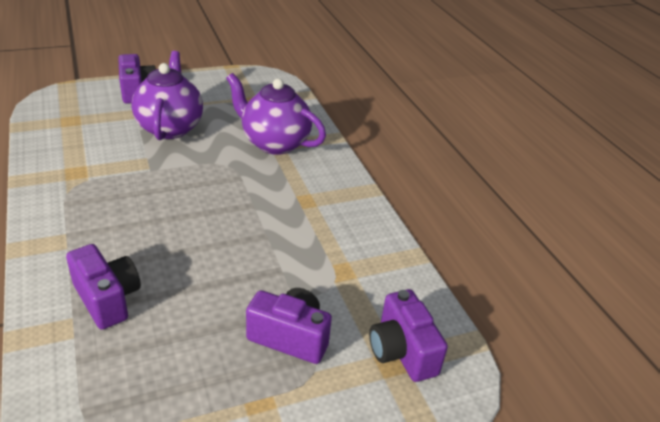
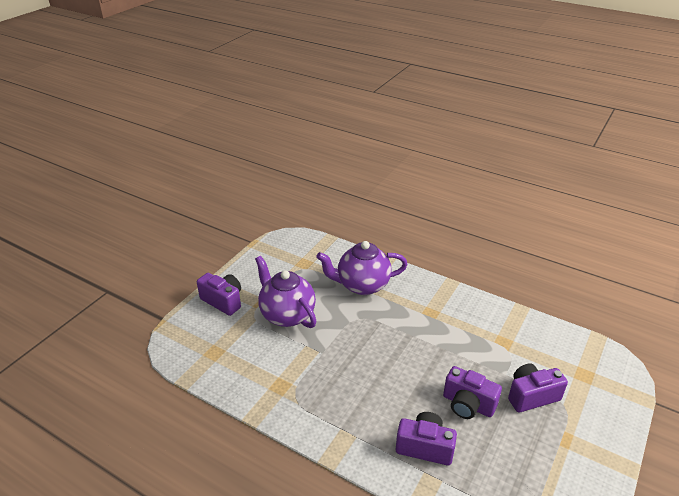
camera: 35 degrees left, 0 degrees up
(402, 351) = (580, 365): purple camera -> purple camera (468, 404)

